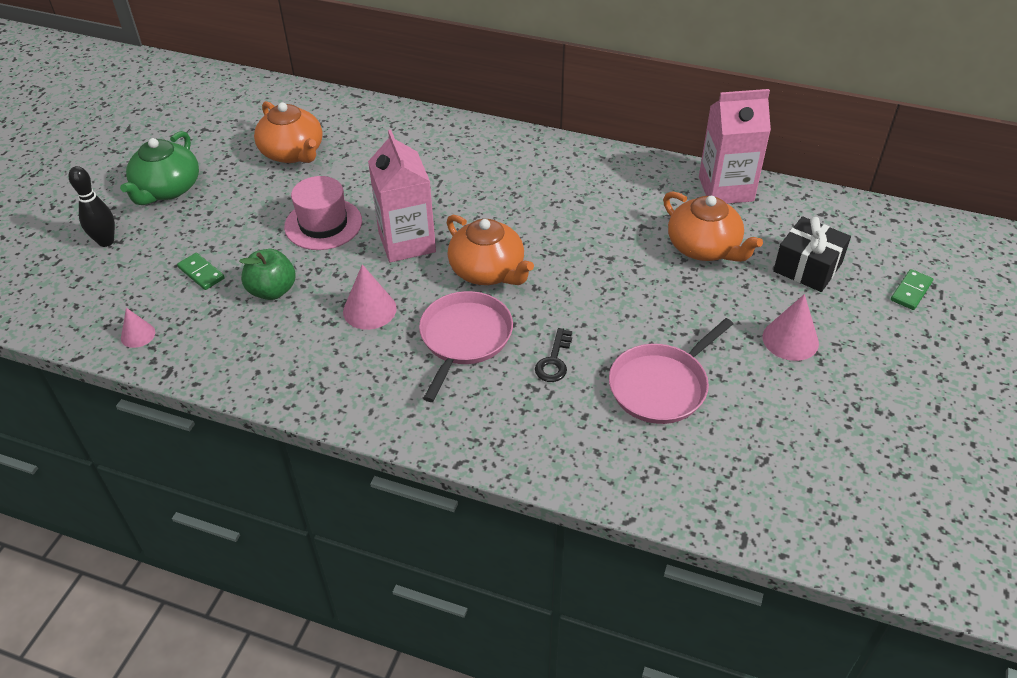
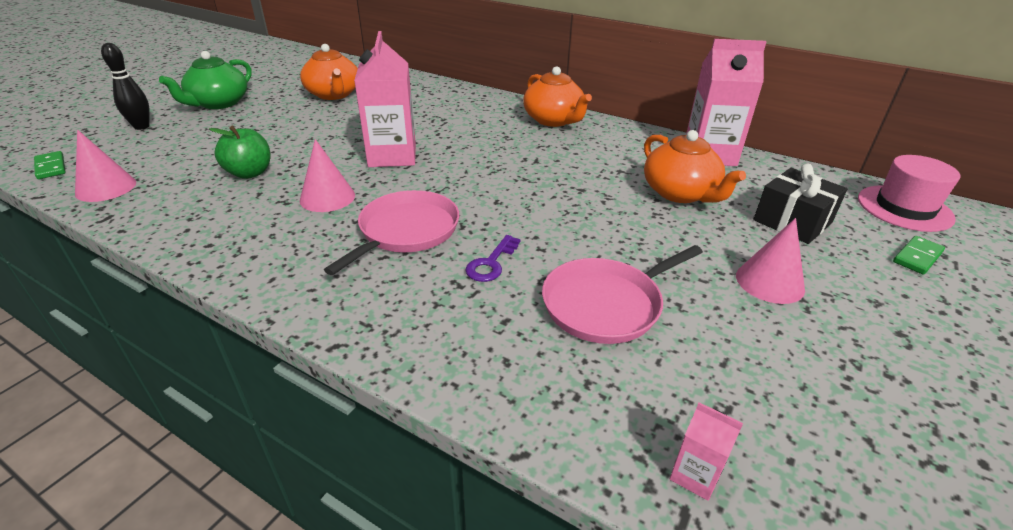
camera: 10 degrees right, 10 degrees down
(138, 335) = (106, 188): pink cone -> pink cone, size x1.62
(201, 273) = (199, 154): green domino -> green domino (51, 167)
(323, 224) = (327, 136): pink hat -> pink hat (904, 208)
(488, 271) = (456, 184): orange teapot -> orange teapot (554, 120)
(554, 361) = (491, 263): black key -> purple key
(748, 511) = (695, 475): none -> pink carton

